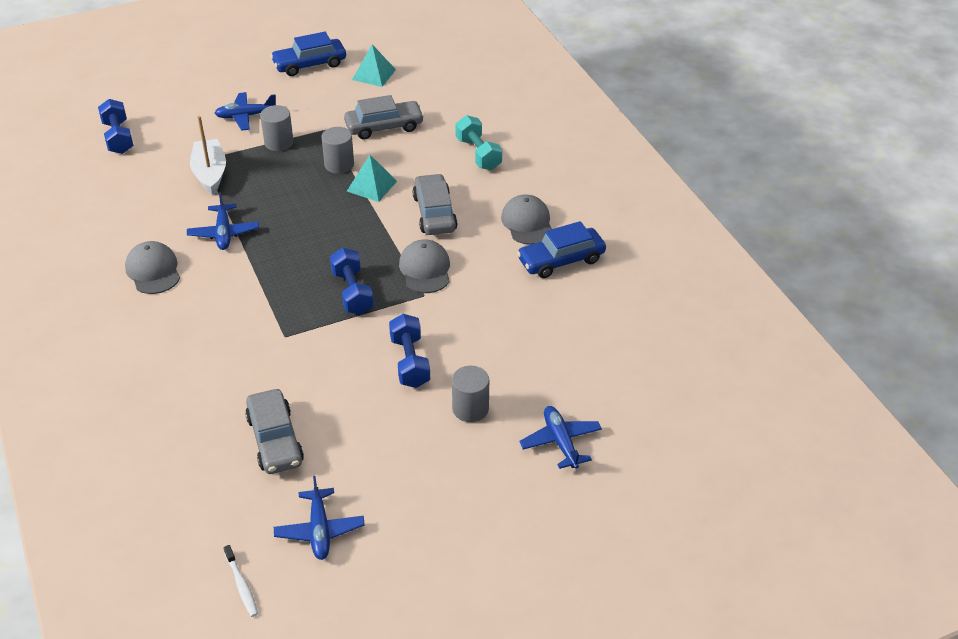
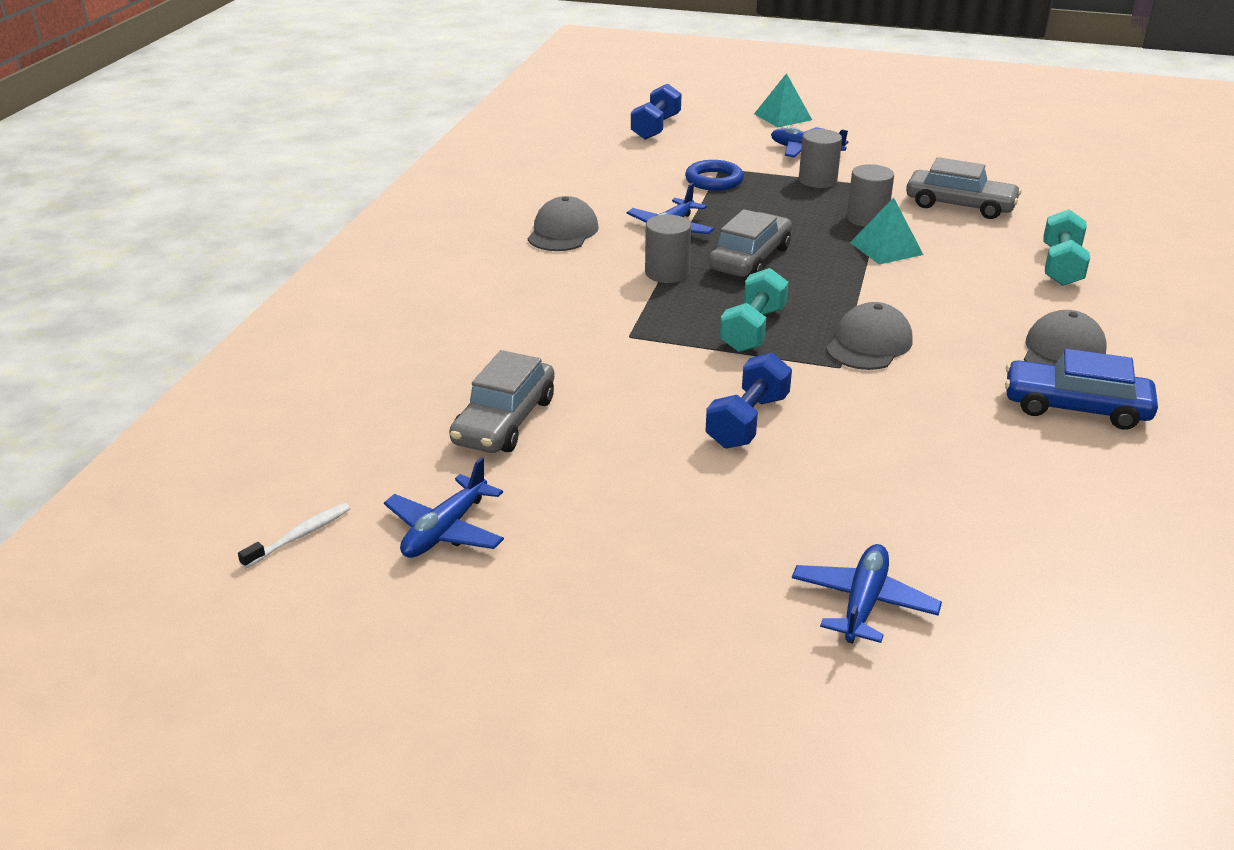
camera: 40 degrees right, 10 degrees down
(210, 173) = (714, 180): white boat -> blue ring
(241, 585) = (300, 536): white toothbrush -> white toothbrush turned 150 degrees counterclockwise
(309, 64) = (926, 132): blue car -> none
(352, 292) = (753, 329): blue dumbbell -> turquoise dumbbell
(374, 74) = (996, 161): turquoise pyramid -> turquoise pyramid (782, 117)
(434, 213) = (940, 298): grey car -> grey car (750, 259)
(470, 408) = (773, 503): grey cylinder -> grey cylinder (667, 273)

